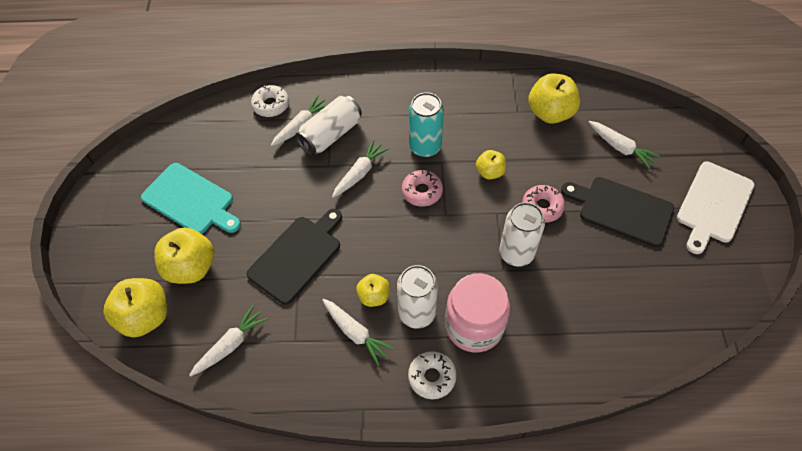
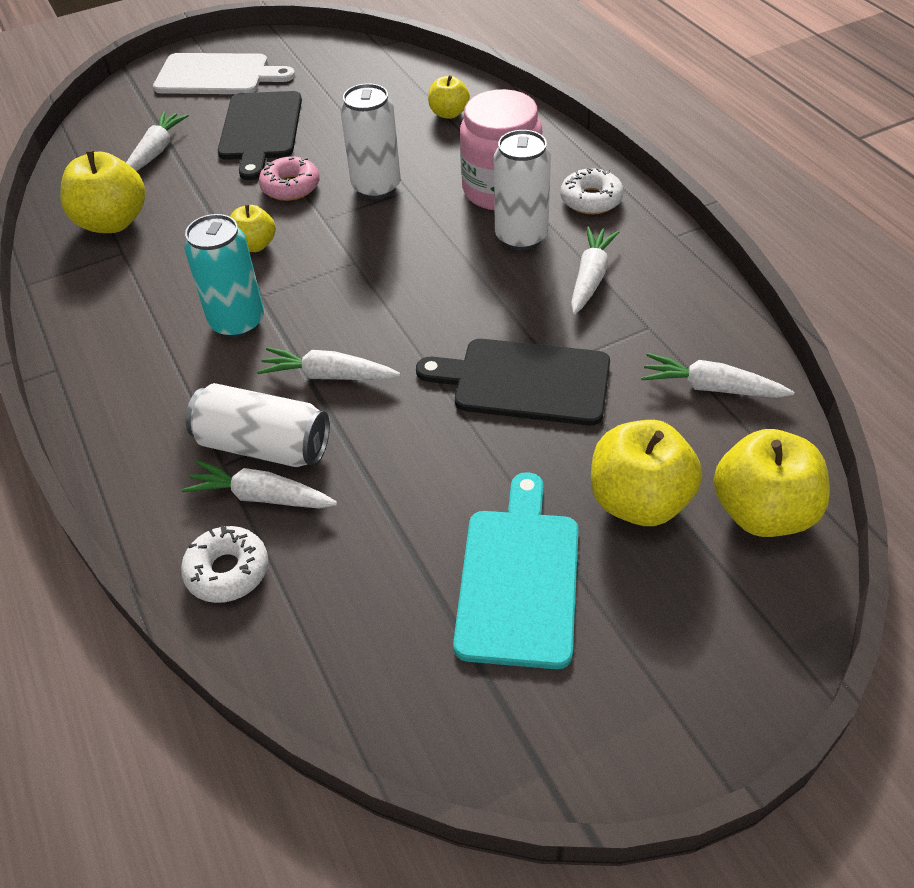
camera: 115 degrees left, 10 degrees down
(374, 296) = (527, 281): yellow apple -> yellow apple (449, 113)
(422, 191) = (326, 297): pink donut -> none

